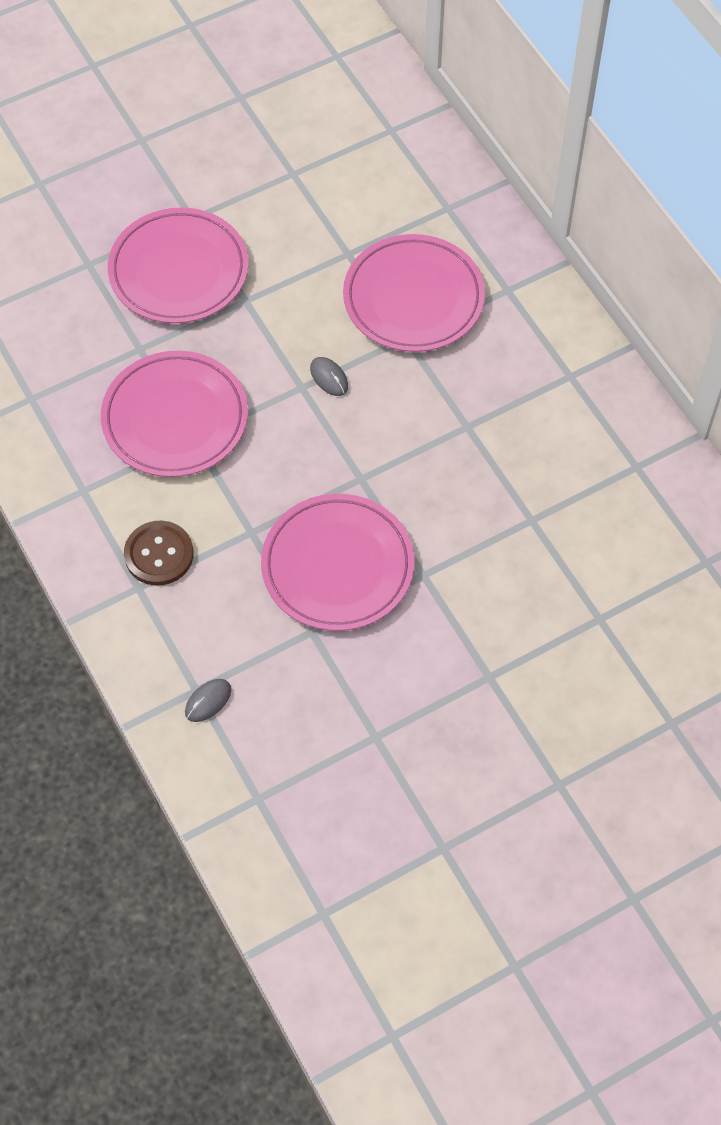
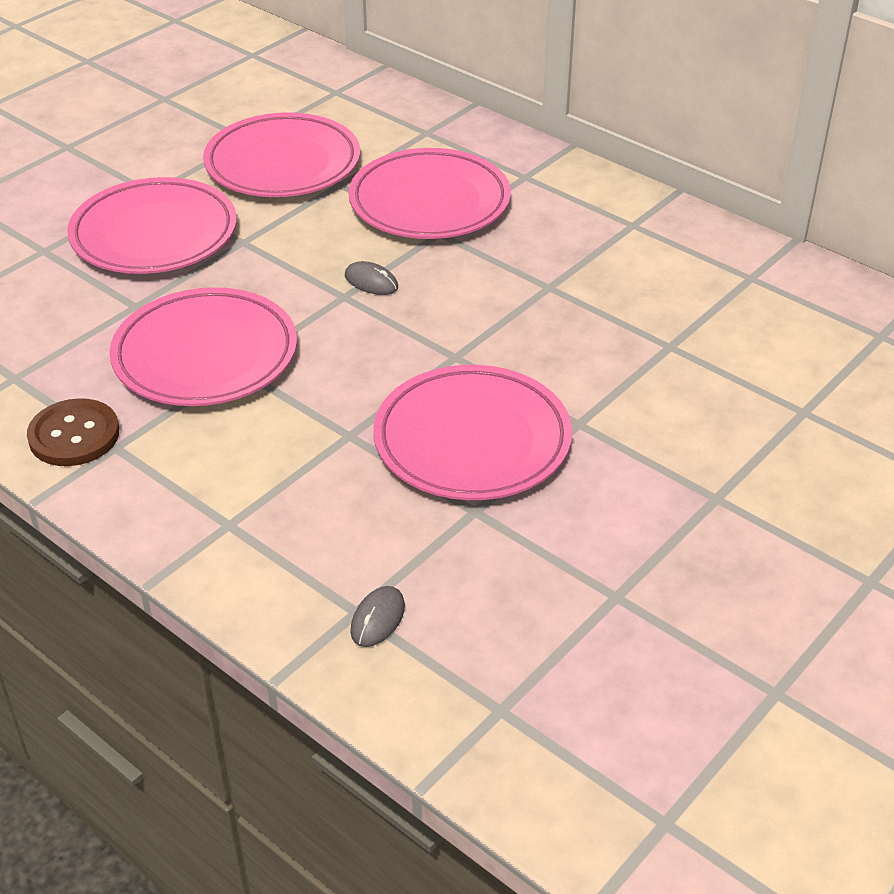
camera: 20 degrees left, 20 degrees down
(159, 554) = (241, 484): brown button -> brown button (74, 435)
(310, 214) = (283, 164): none -> pink plate

